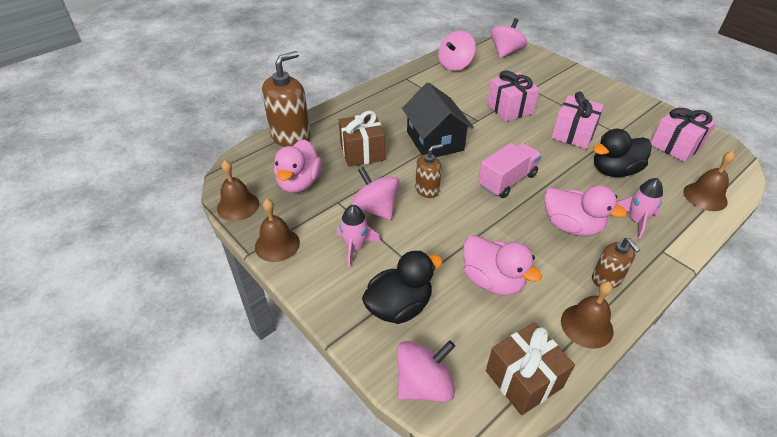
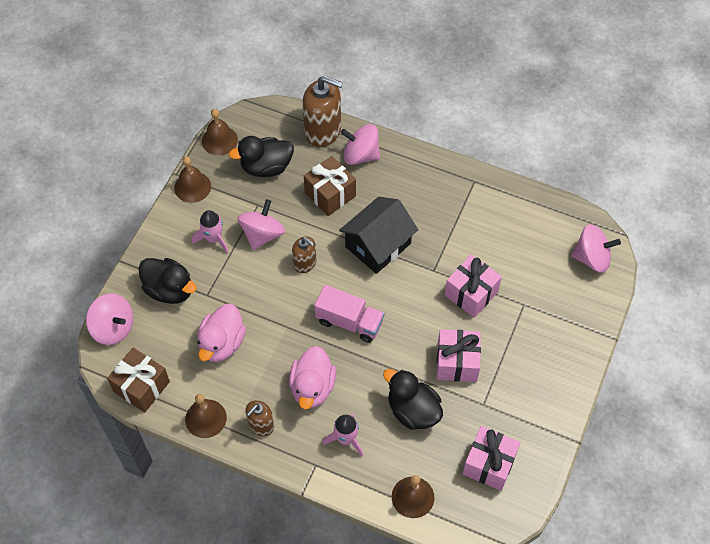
camera: 65 degrees right, 15 degrees up
(299, 183) = (266, 167): pink duck -> black duck
(455, 65) = (529, 216): pink spinning top -> pink spinning top (360, 155)

